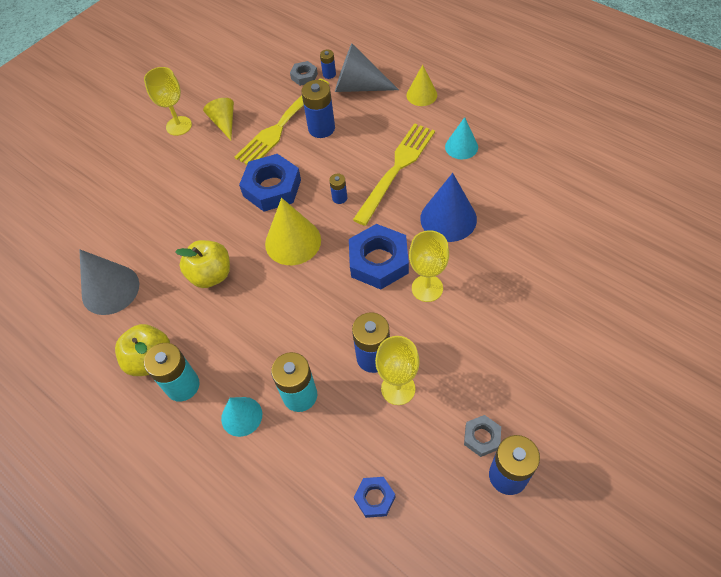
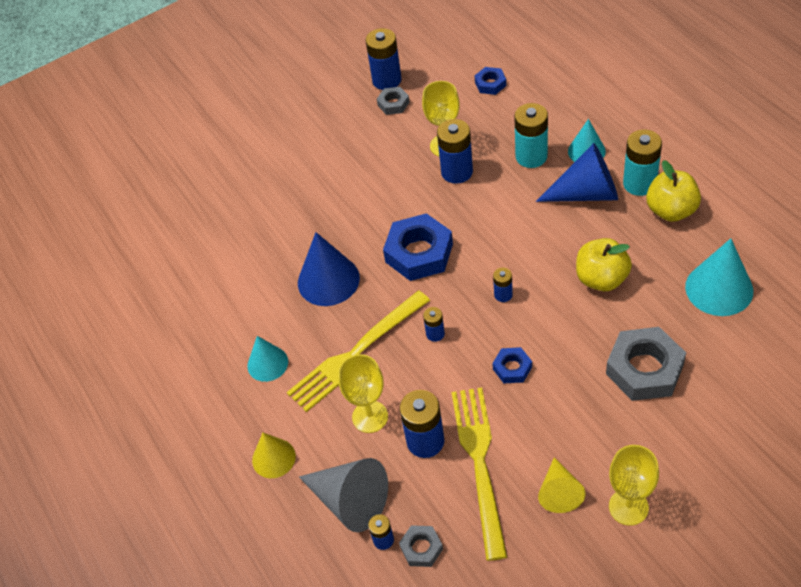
camera: 160 degrees left, 5 degrees down
(110, 289) = (719, 288): grey cone -> turquoise cone
(171, 210) = (644, 369): none -> grey nut
(234, 362) = (587, 193): none -> blue cone
(272, 188) = (512, 368): blue nut -> blue nut, size x0.51
(281, 126) = (479, 462): yellow fork -> yellow fork turned 60 degrees counterclockwise
(293, 241) = (503, 295): yellow cone -> blue battery
(427, 288) = (383, 217): yellow goblet -> yellow goblet (370, 417)

